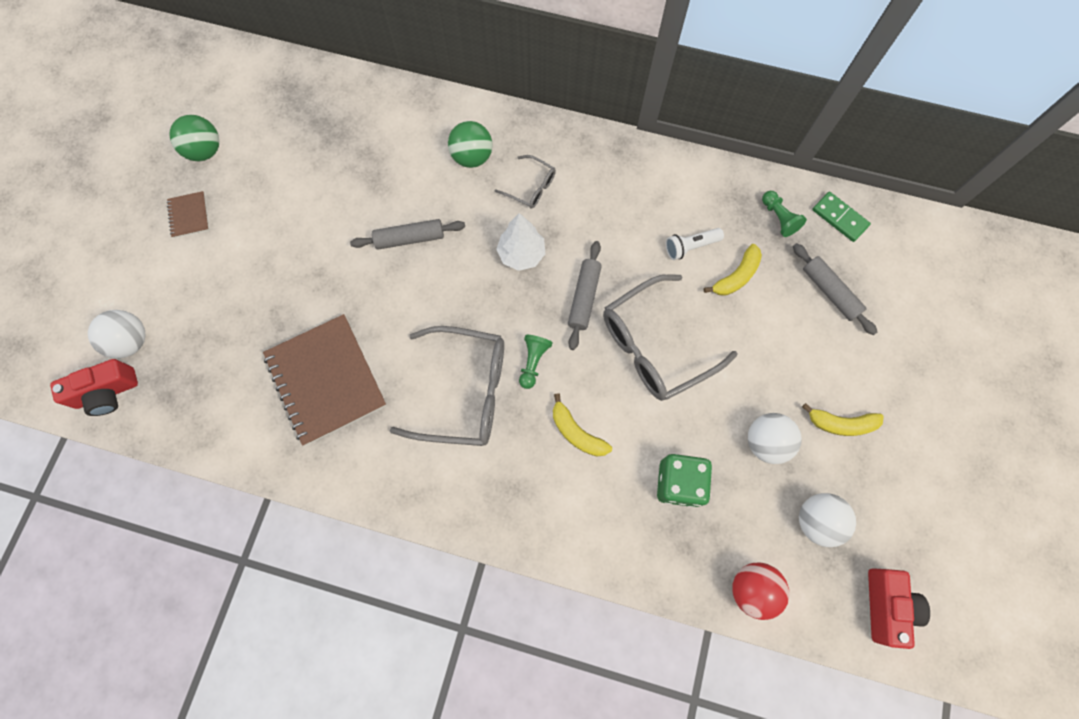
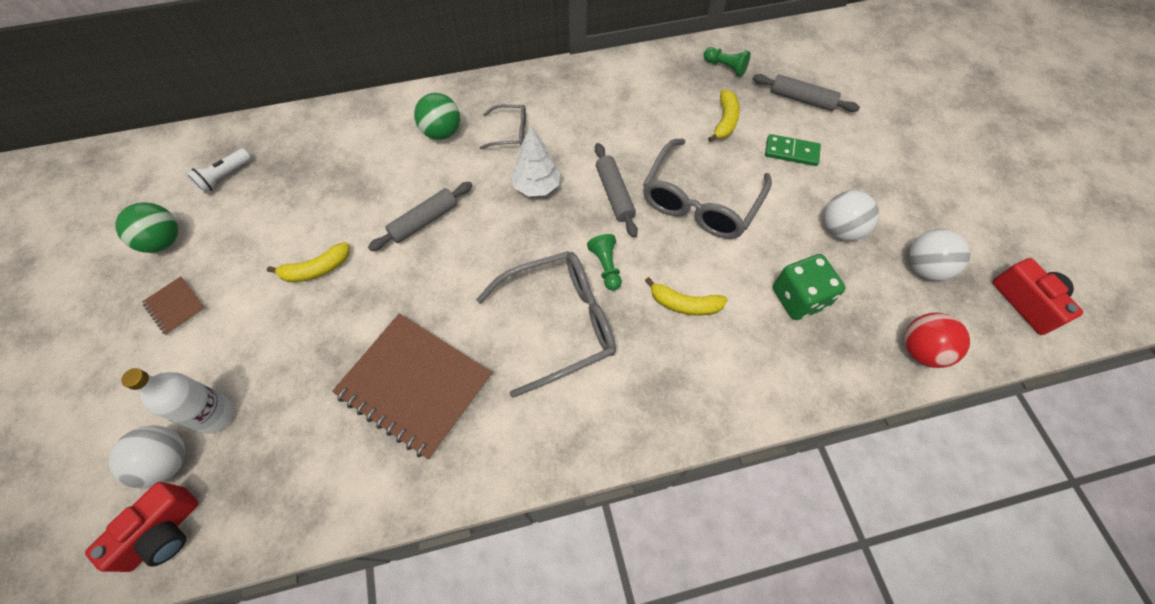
camera: 30 degrees left, 10 degrees down
(177, 322) = (215, 415): none -> white bottle
(690, 246) = (673, 116): white flashlight -> white flashlight (224, 177)
(839, 218) = (769, 48): green domino -> green domino (791, 152)
(841, 423) = (883, 186): yellow banana -> yellow banana (317, 269)

